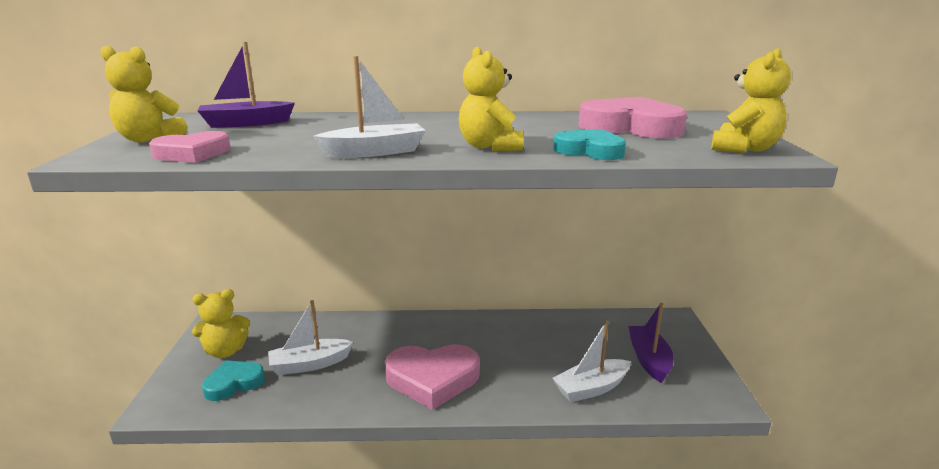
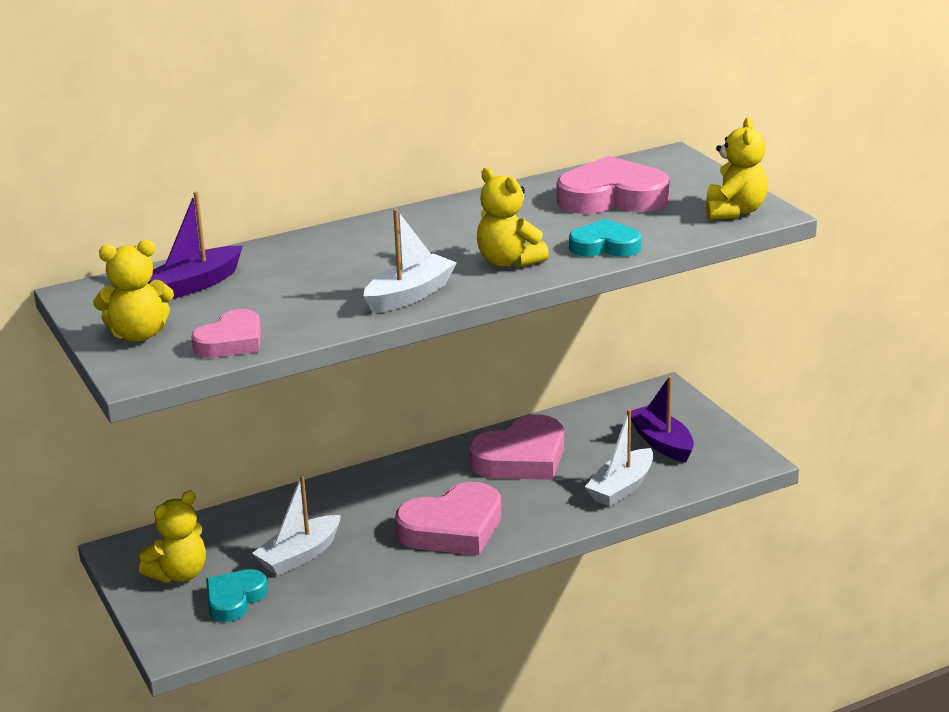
camera: 25 degrees left, 5 degrees up
(528, 339) = (521, 458): none -> pink heart

